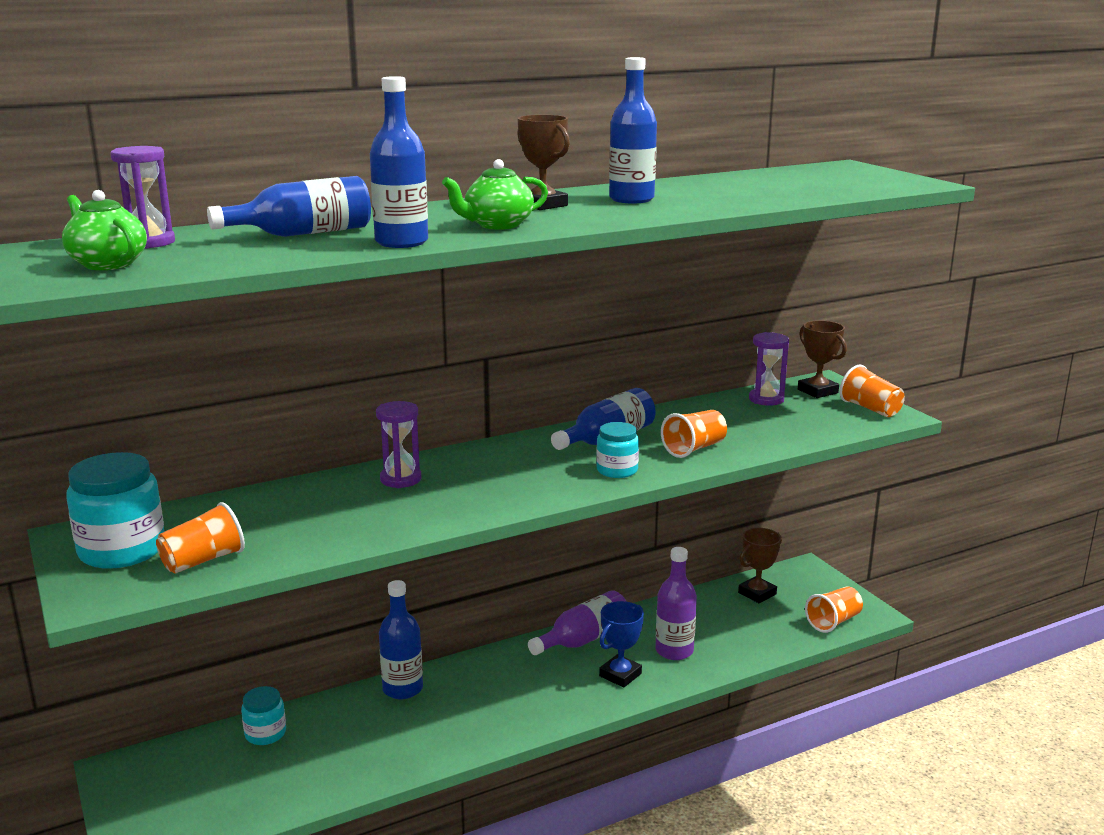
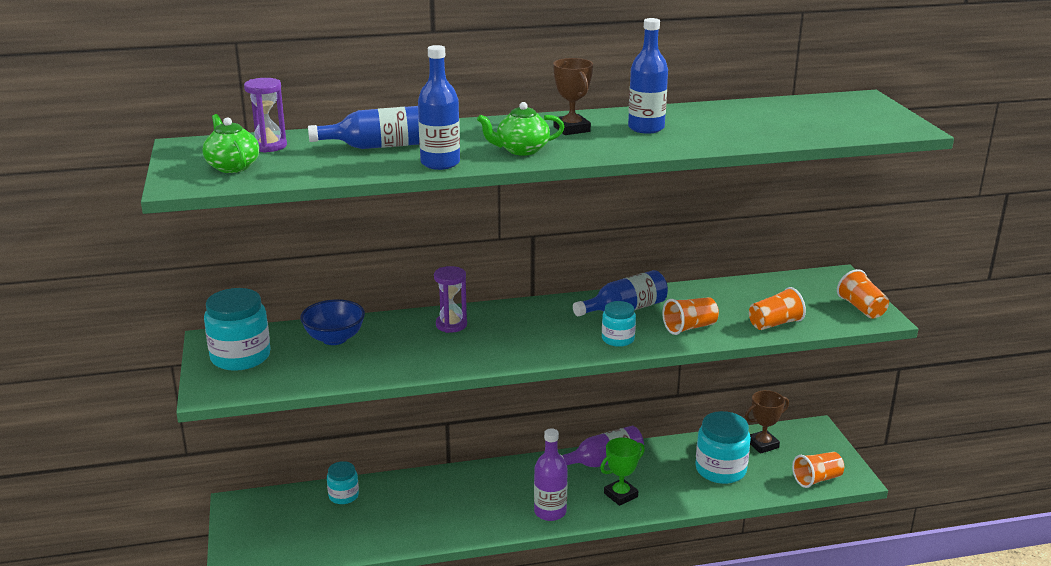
camera: 15 degrees right, 5 degrees up
(203, 561) = (290, 373): orange cup -> orange cup (774, 324)
(250, 512) = (334, 338): none -> blue bowl
(402, 689) = (451, 478): blue bottle -> none
(620, 675) = (620, 495): blue trophy -> green trophy
(674, 651) = (672, 482): purple bottle -> purple bottle (550, 512)
(723, 628) = (720, 470): none -> turquoise jar
(766, 399) = (776, 288): purple hourglass -> none
(817, 391) = (826, 285): brown trophy -> none

